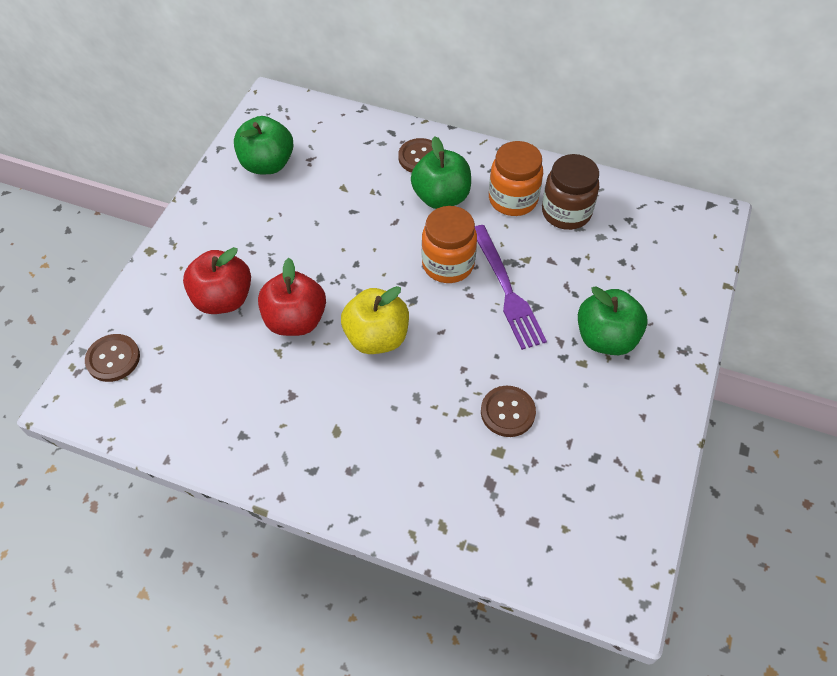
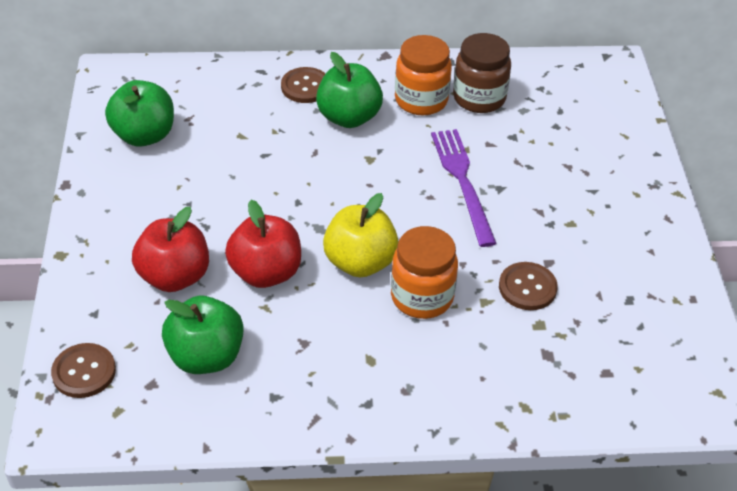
camera: 25 degrees left, 10 degrees down
(448, 264) = (392, 175): orange jar -> orange jar (422, 297)
(506, 290) = (462, 182): purple fork -> purple fork turned 150 degrees counterclockwise
(606, 338) = (579, 196): green apple -> green apple (206, 356)

